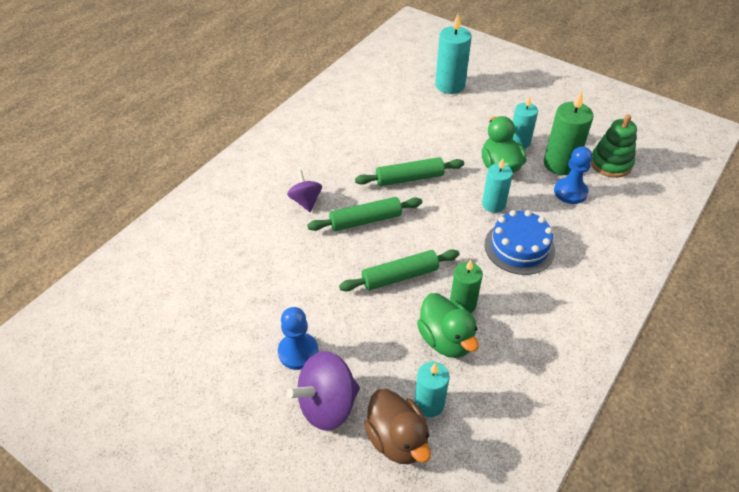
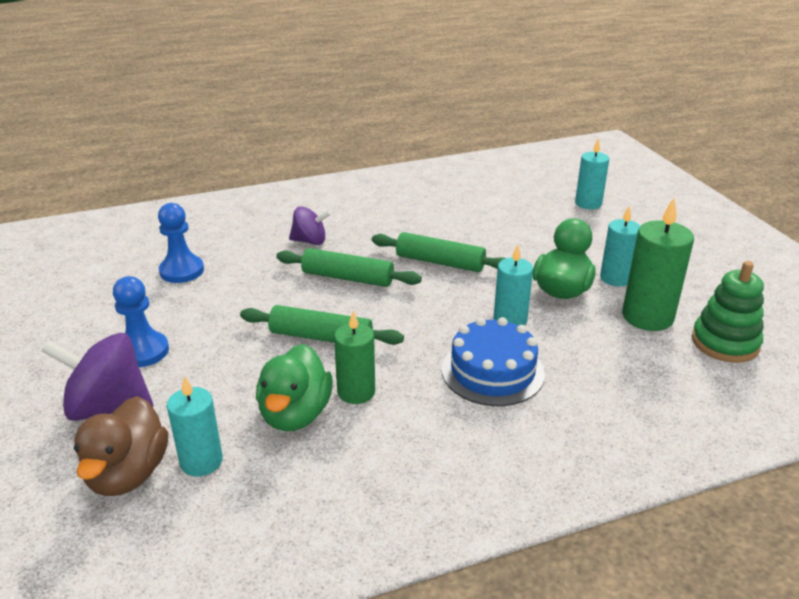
camera: 35 degrees right, 15 degrees down
(306, 201) = (310, 241): purple spinning top -> purple spinning top turned 75 degrees clockwise
(450, 85) = (588, 203): turquoise candle -> turquoise candle, size x0.66
(570, 192) = (628, 348): blue pawn -> blue pawn (182, 271)

